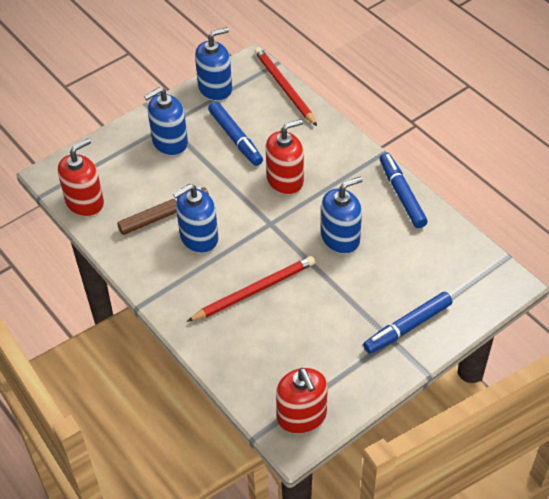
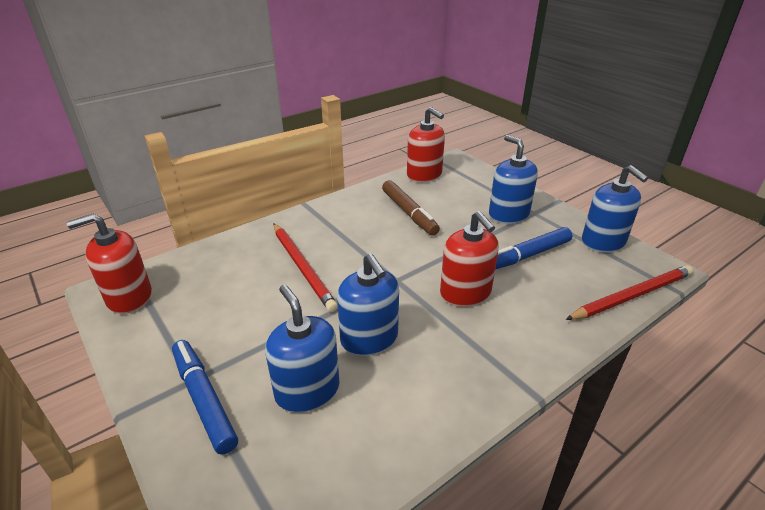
camera: 90 degrees right, 15 degrees down
(199, 237) = (379, 233): blue soap dispenser -> blue soap dispenser (307, 390)
(402, 194) = (450, 413): blue marker -> none

